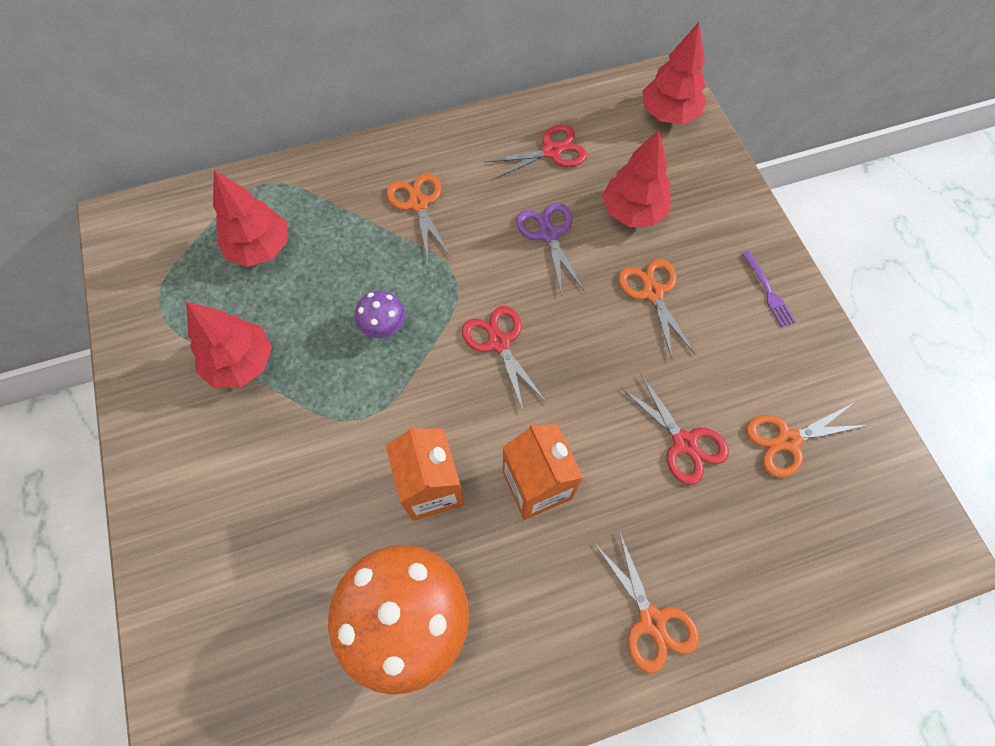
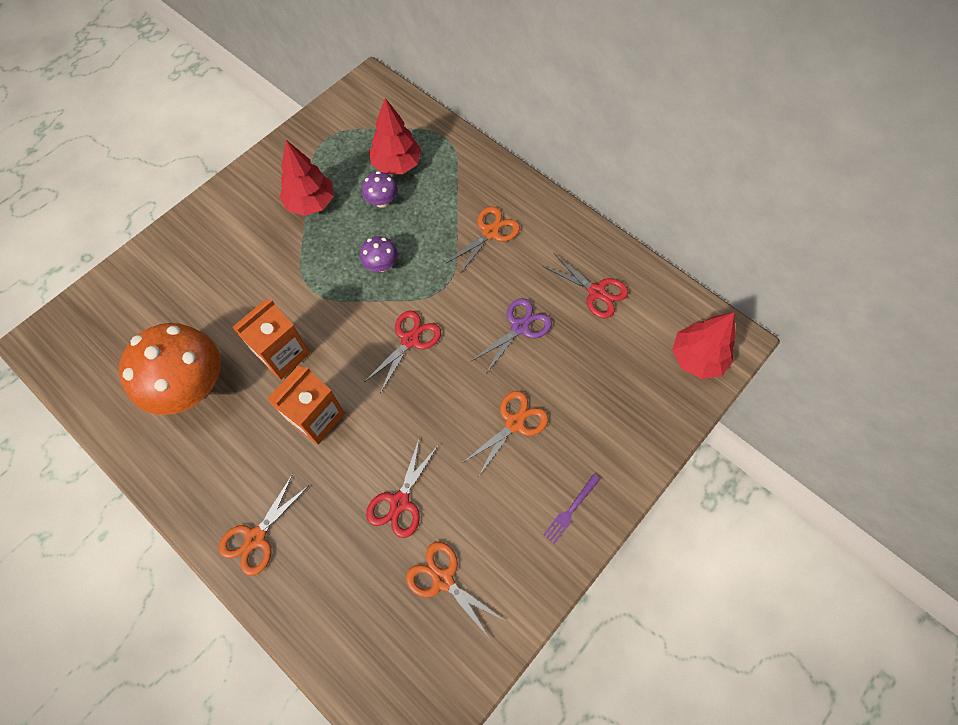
camera: 60 degrees right, 0 degrees up
(298, 286) = (382, 201): none -> purple mushroom
(633, 212) = (579, 375): red tree -> none

